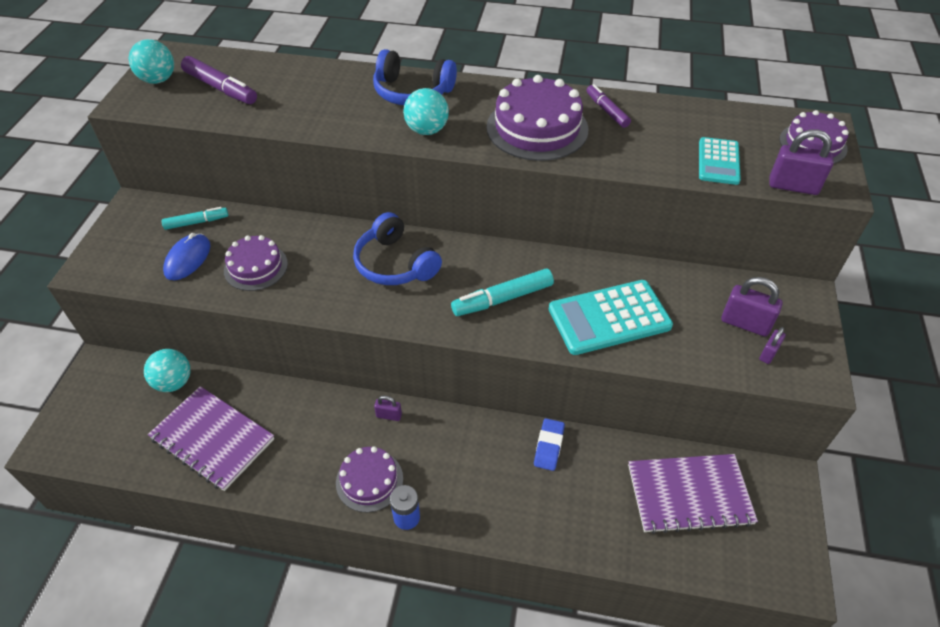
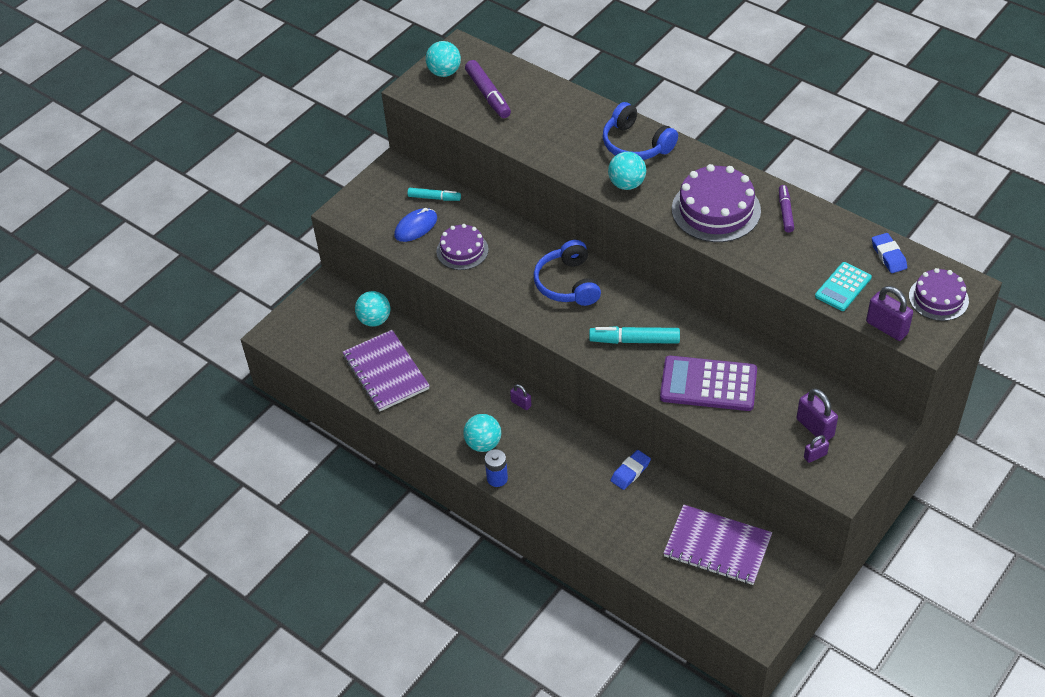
camera: 30 degrees right, 0 degrees up
(369, 480) = (483, 444): purple cake -> turquoise ball
(609, 318) = (708, 384): turquoise calculator -> purple calculator
(734, 121) = (888, 256): none -> blue eraser

